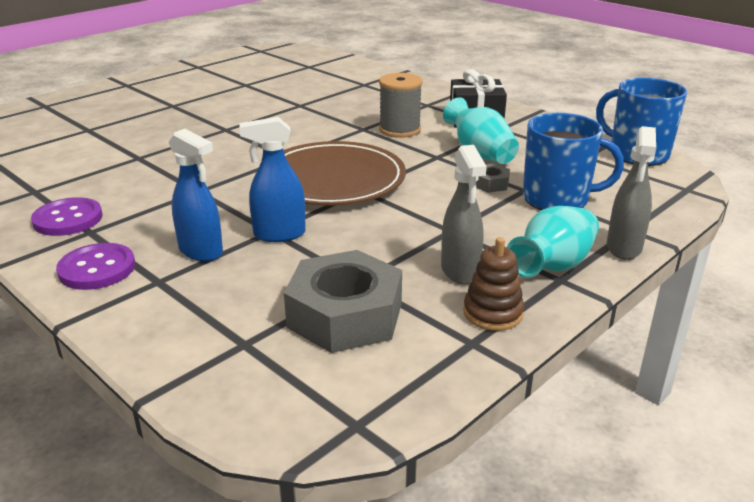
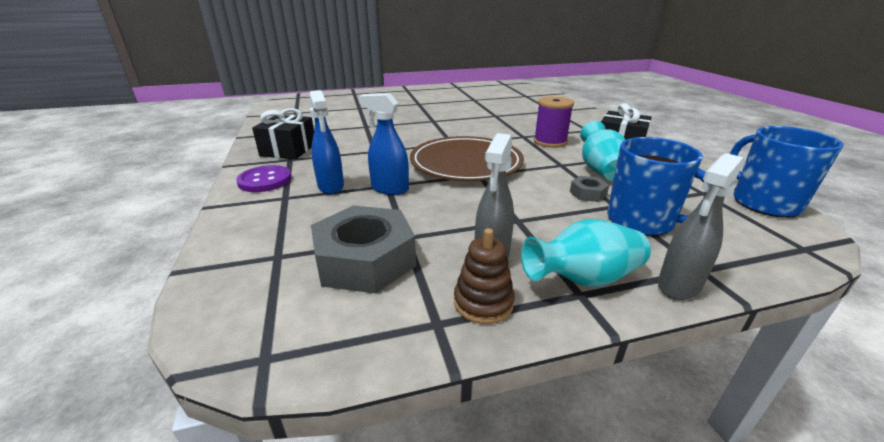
camera: 30 degrees right, 0 degrees up
(68, 219) = (288, 150): purple button -> black gift
(399, 130) = (550, 142): grey spool -> purple spool

